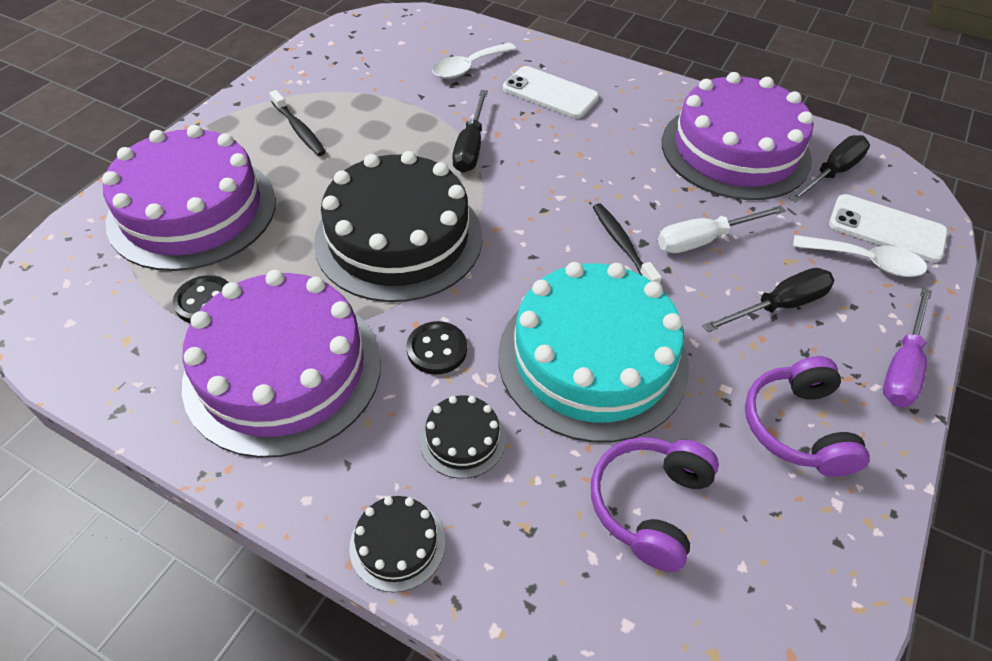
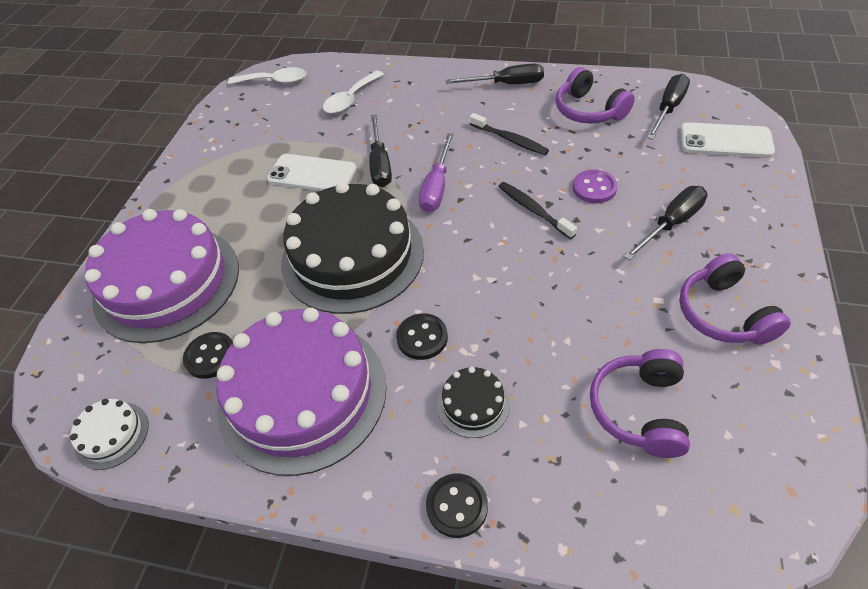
camera: 10 degrees left, 0 degrees up
(72, 352) = (112, 435): none -> white cake
(299, 130) = (230, 188): black toothbrush -> black toothbrush (510, 139)
(397, 544) = (457, 506): black cake -> black button
(550, 93) = (426, 103): white phone -> white phone (312, 174)
(592, 359) = (548, 308): turquoise cake -> none
(652, 96) = (507, 84): none -> black screwdriver
(704, 240) = (594, 188): white screwdriver -> purple button
(735, 150) = (588, 110): purple cake -> purple headphones
(865, 261) = (720, 170): white spoon -> white spoon (274, 81)
(902, 366) = (779, 243): purple screwdriver -> purple screwdriver (437, 187)

